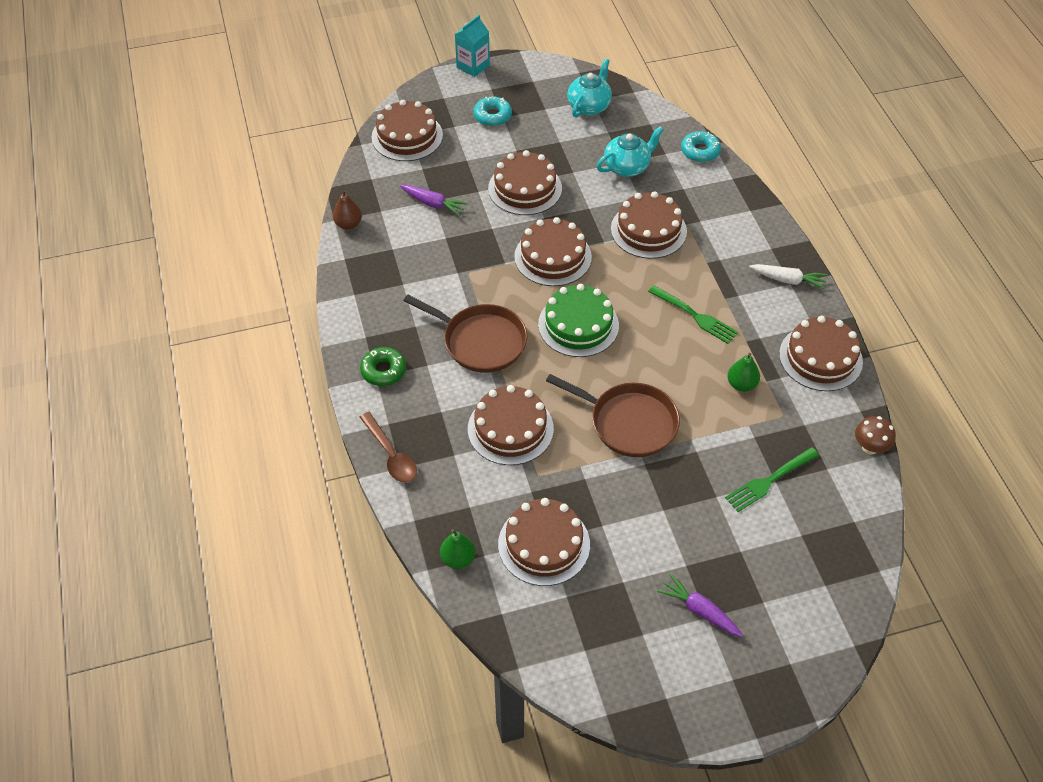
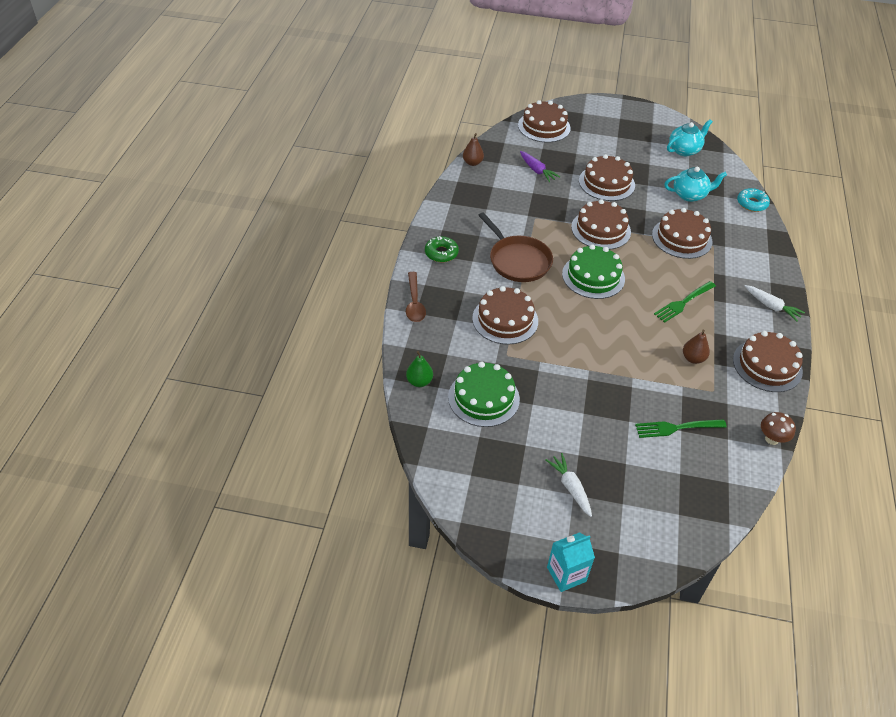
camera: 25 degrees right, 5 degrees down
(473, 66) = (615, 101): turquoise carton -> turquoise carton (566, 574)
(492, 116) = (610, 134): turquoise donut -> none
(544, 544) = (483, 398): brown cake -> green cake
(629, 422) = (592, 349): brown pan -> none
(694, 316) = (683, 302): green fork -> green fork turned 75 degrees clockwise
(699, 610) = (570, 487): purple carrot -> white carrot
(741, 384) = (693, 358): green pear -> brown pear

